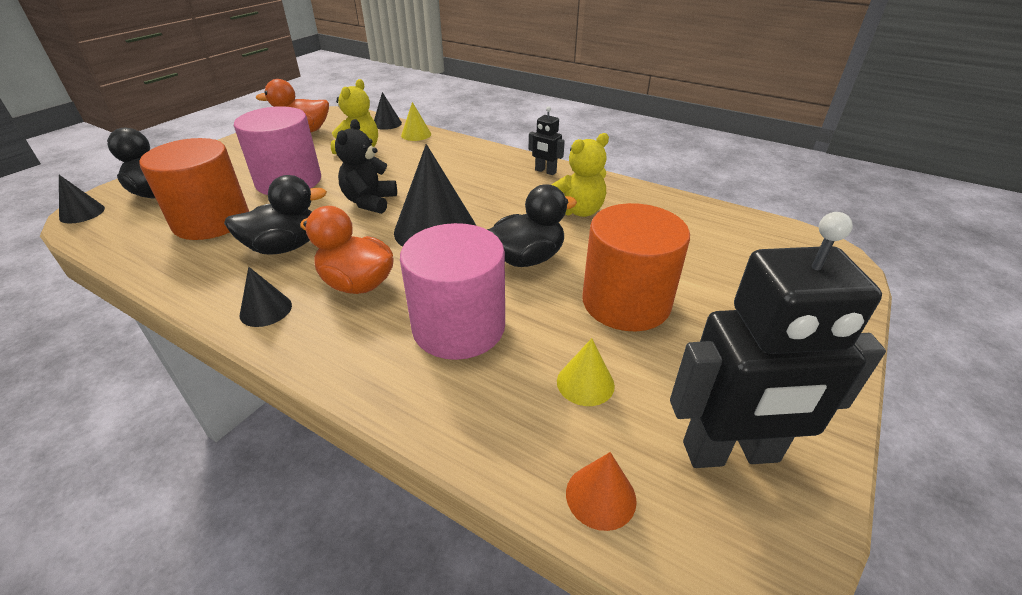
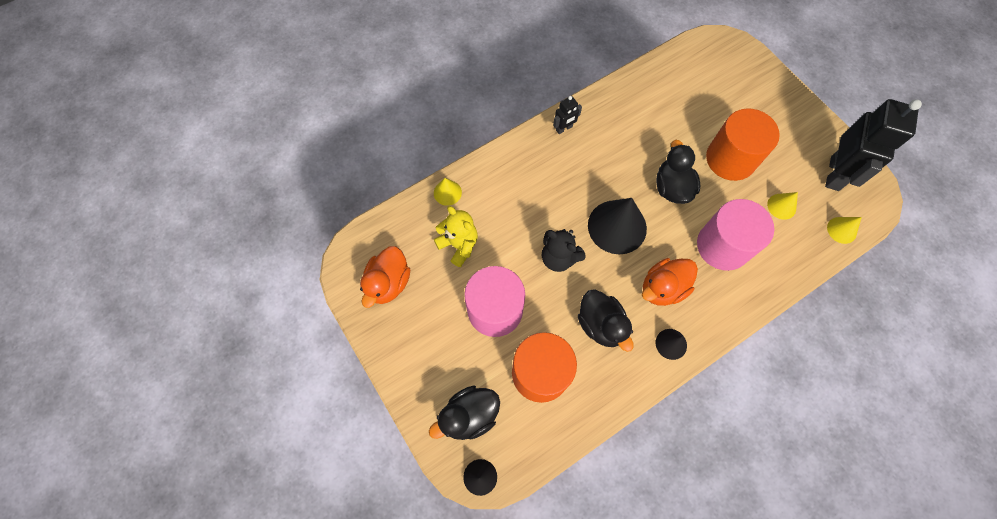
camera: 65 degrees left, 30 degrees up
(285, 247) = (601, 325): black duck -> black duck turned 150 degrees clockwise
(387, 123) = (408, 209): black cone -> none
(578, 211) = (629, 135): yellow teddy bear -> none
(600, 496) = (841, 230): orange cone -> yellow cone

